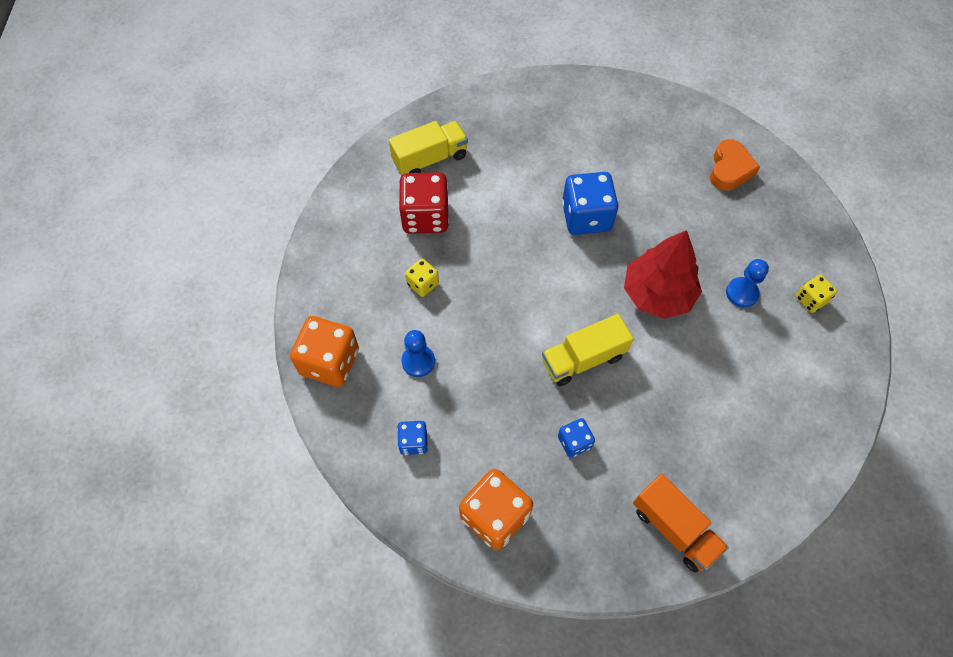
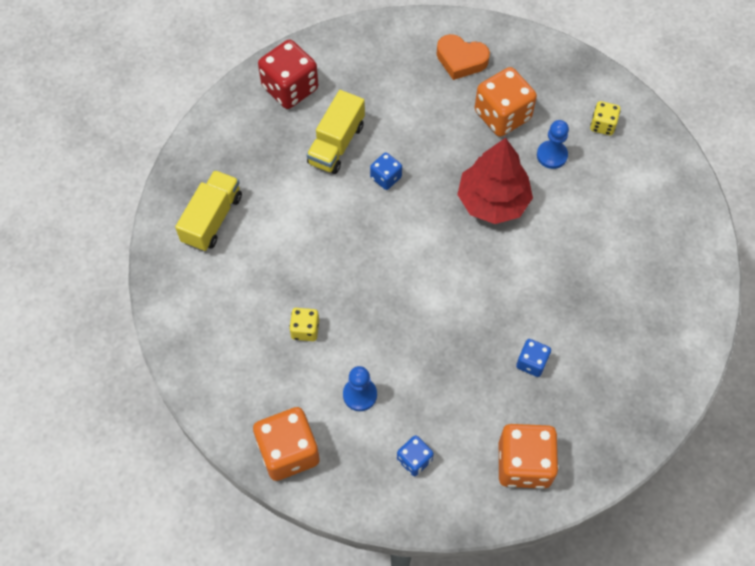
camera: 40 degrees left, 0 degrees up
(425, 217) = (255, 272): red dice -> red dice (290, 88)
(583, 359) = (482, 294): yellow truck -> yellow truck (336, 144)
(586, 217) = (386, 177): blue dice -> blue dice, size x0.53
(674, 528) = (652, 369): orange truck -> none
(726, 234) = (502, 115): none -> orange dice
(730, 169) = (461, 60): orange heart -> orange heart turned 135 degrees clockwise

